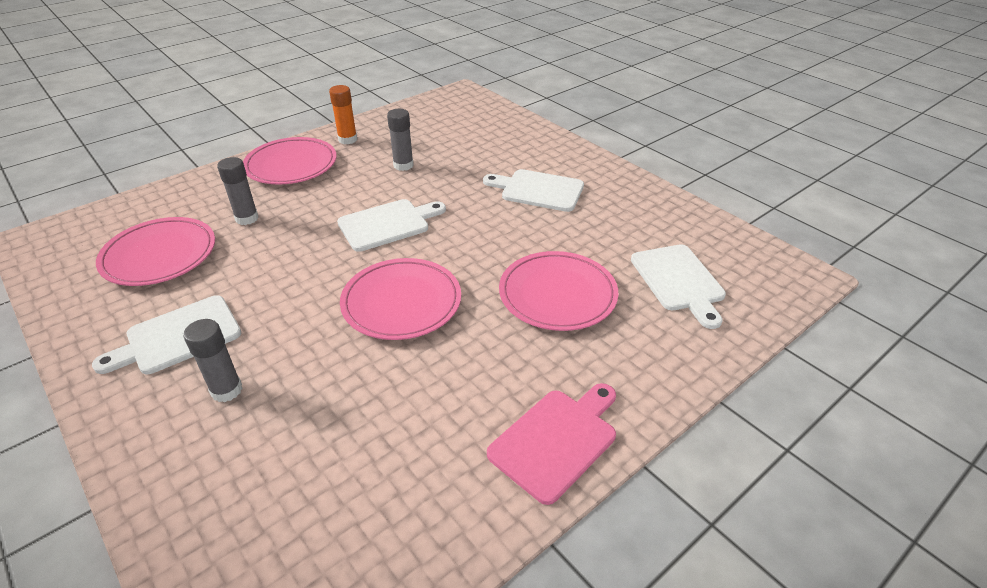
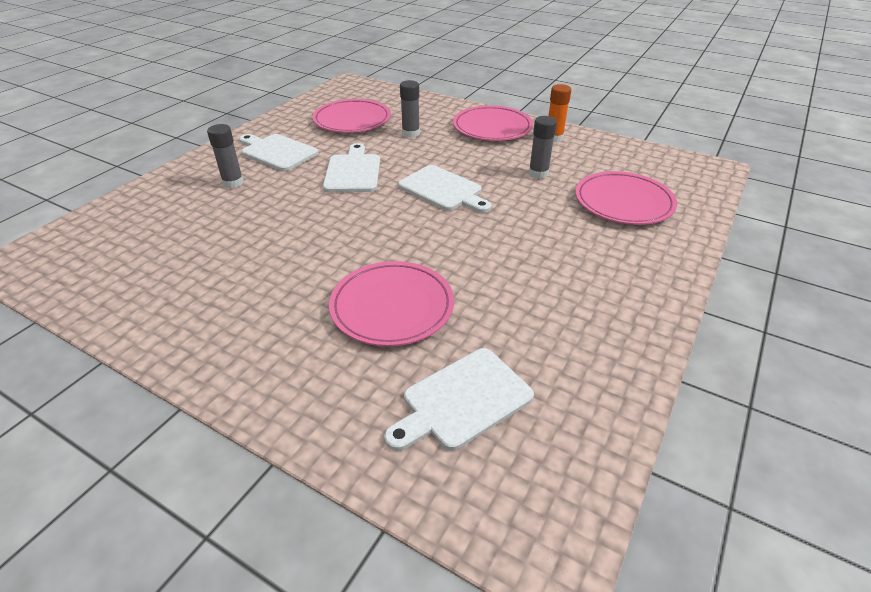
camera: 70 degrees right, 0 degrees up
(401, 302) = (343, 223): pink plate -> pink plate (623, 202)
(538, 190) = (565, 259): white cutting board -> white cutting board (353, 171)
(556, 440) = (200, 342): pink cutting board -> none

